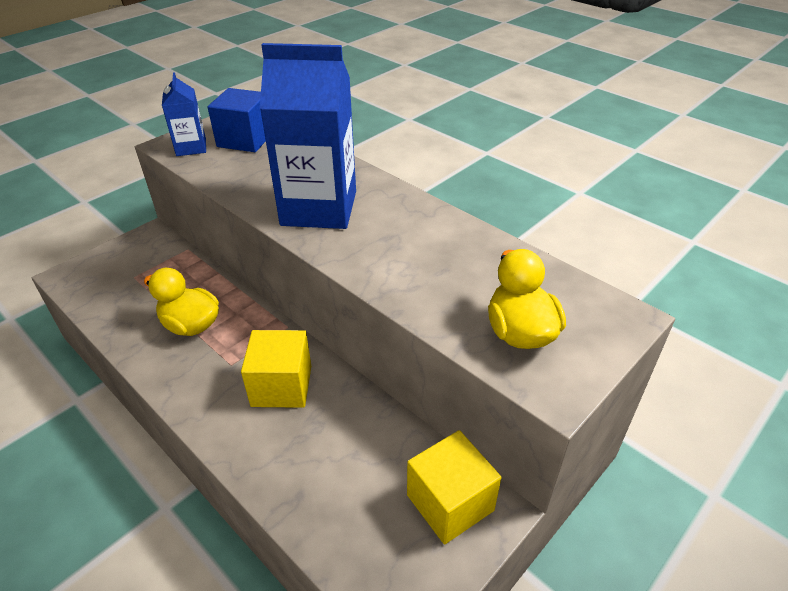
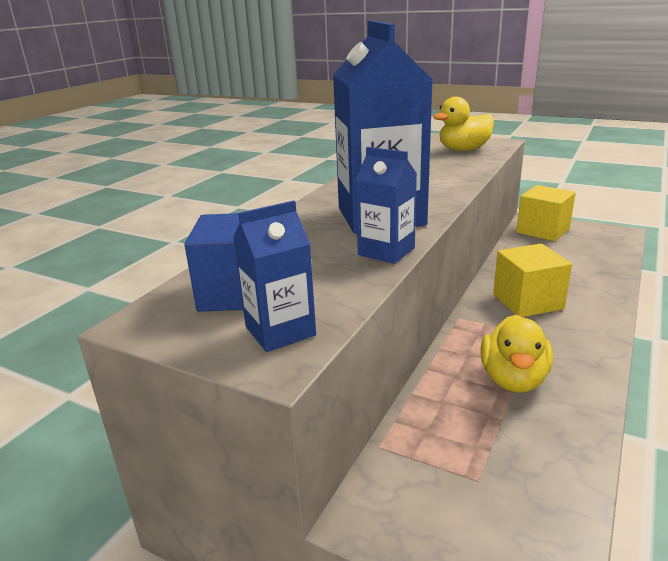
camera: 105 degrees left, 15 degrees down
(250, 196) = (386, 251): none -> blue carton

